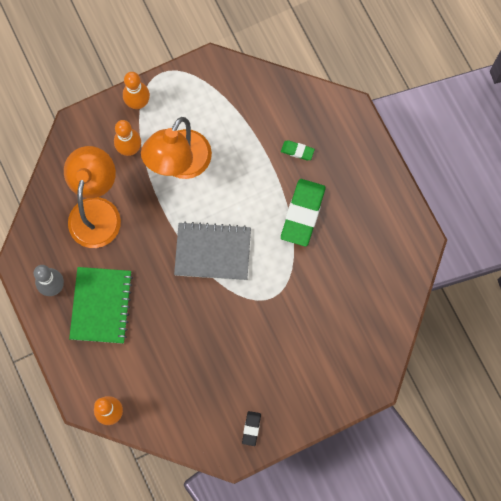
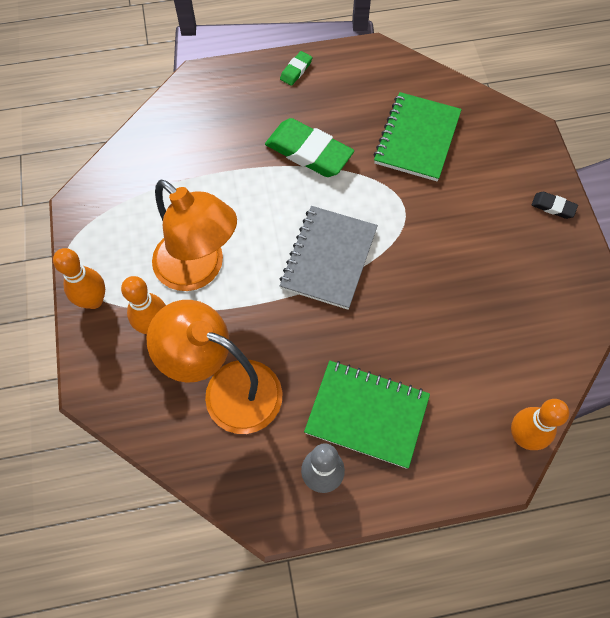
camera: 75 degrees left, 10 degrees down
(251, 428) = (567, 268): black eraser -> black eraser (553, 207)
(297, 151) = (229, 139): green eraser -> green eraser (296, 70)
(340, 294) = (417, 138): none -> green notebook

